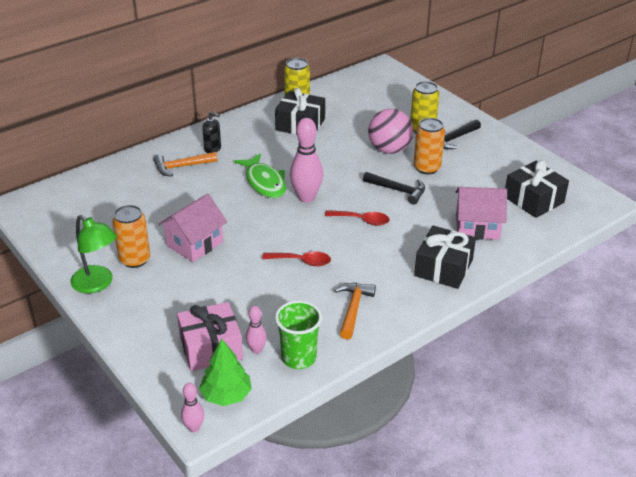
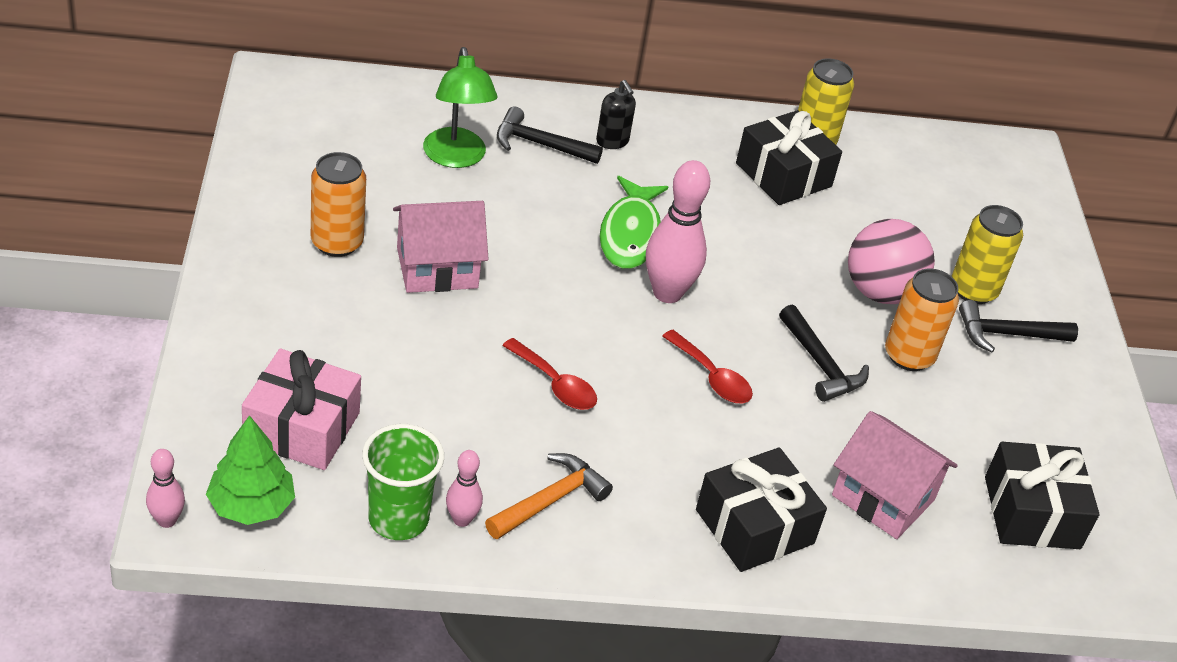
camera: 30 degrees right, 5 degrees up
(97, 284) = (256, 248): green lamp -> green lamp (456, 158)
(181, 167) = (539, 144): orange hammer -> black hammer
(256, 350) = (356, 470): pink bowling pin -> pink bowling pin (462, 519)

